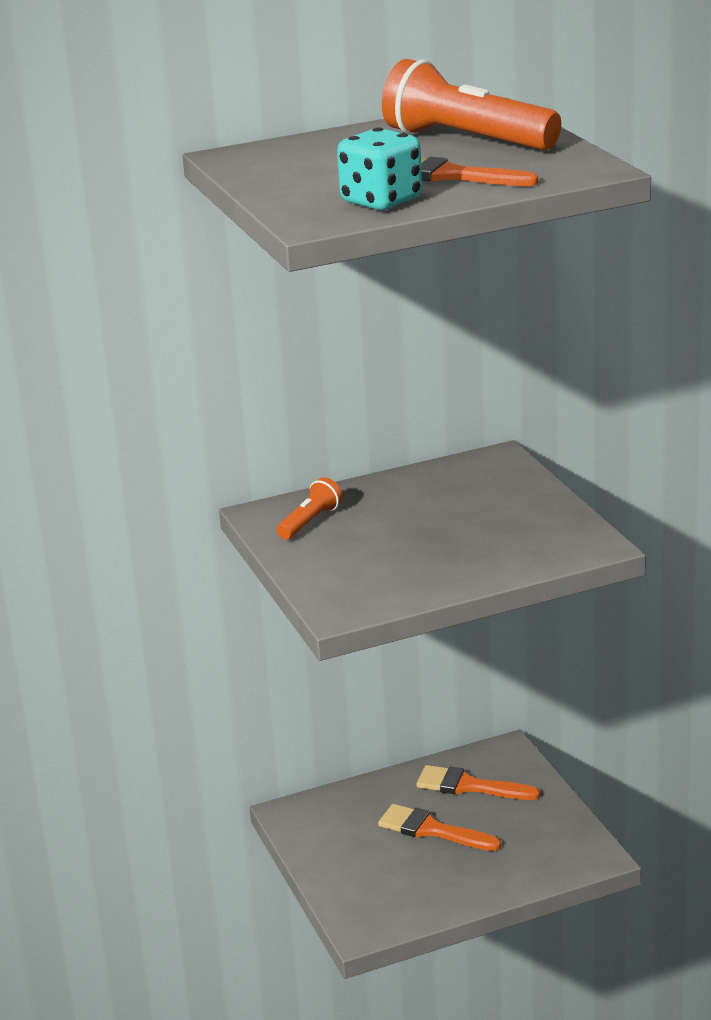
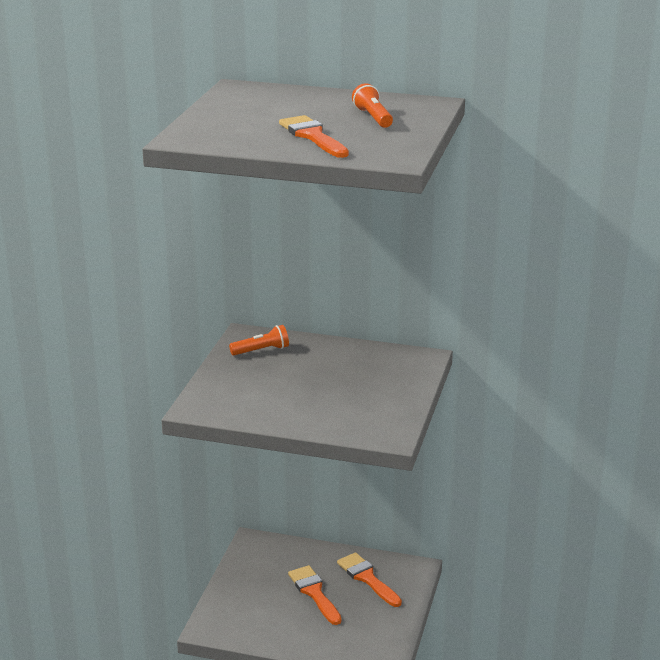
camera: 35 degrees right, 0 degrees up
(381, 201) = (242, 139): turquoise dice -> none
(466, 140) = (373, 118): orange flashlight -> orange flashlight, size x0.50

